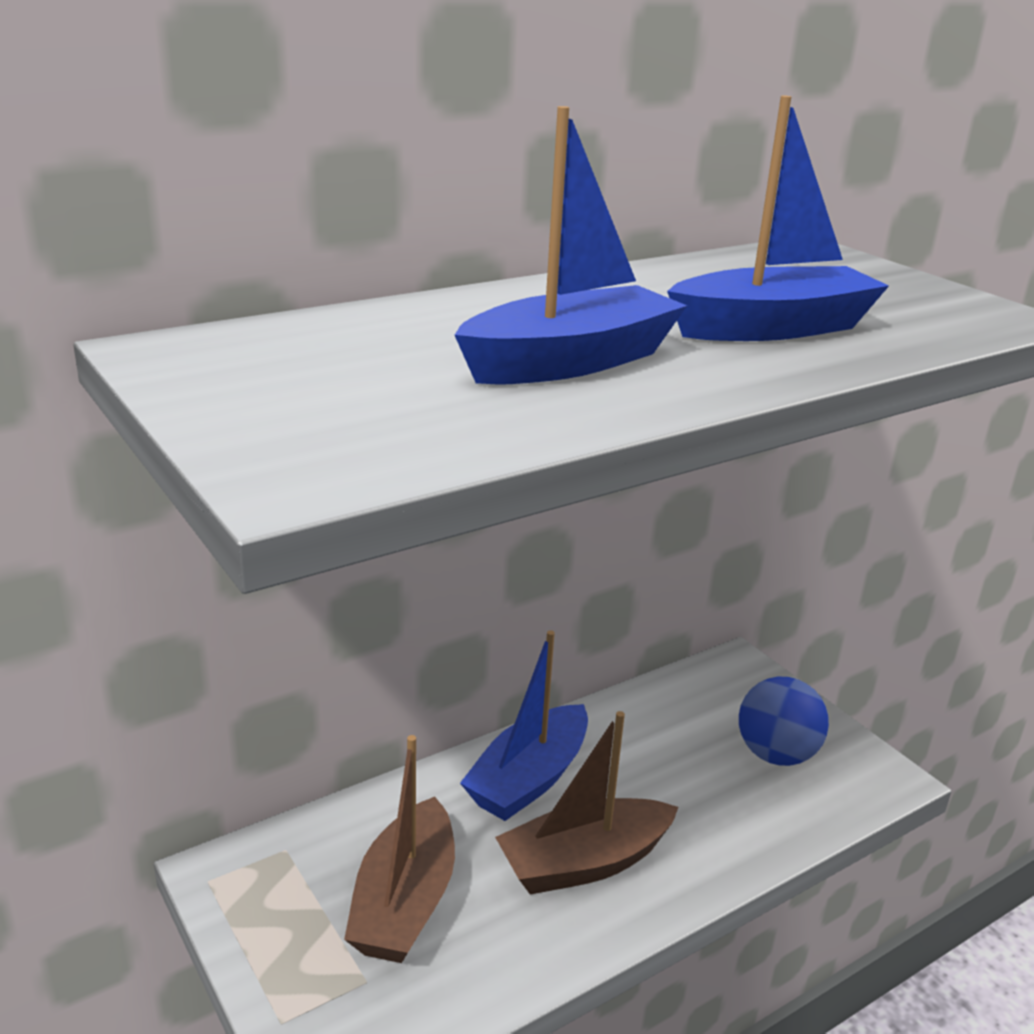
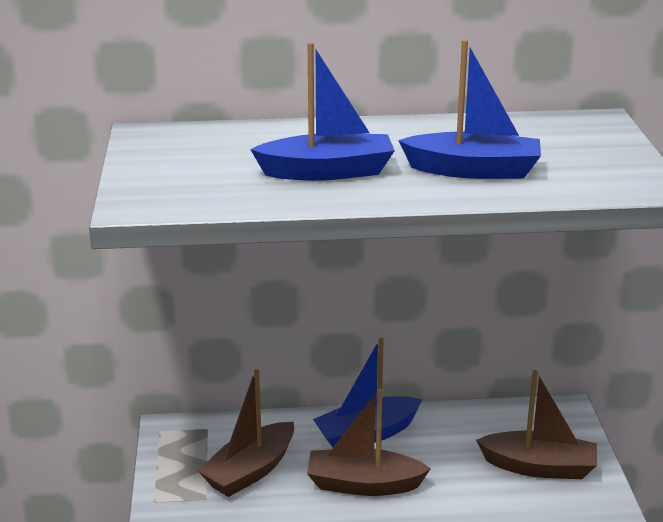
camera: 30 degrees right, 0 degrees up
(776, 754) = (539, 467): blue ball -> brown boat

